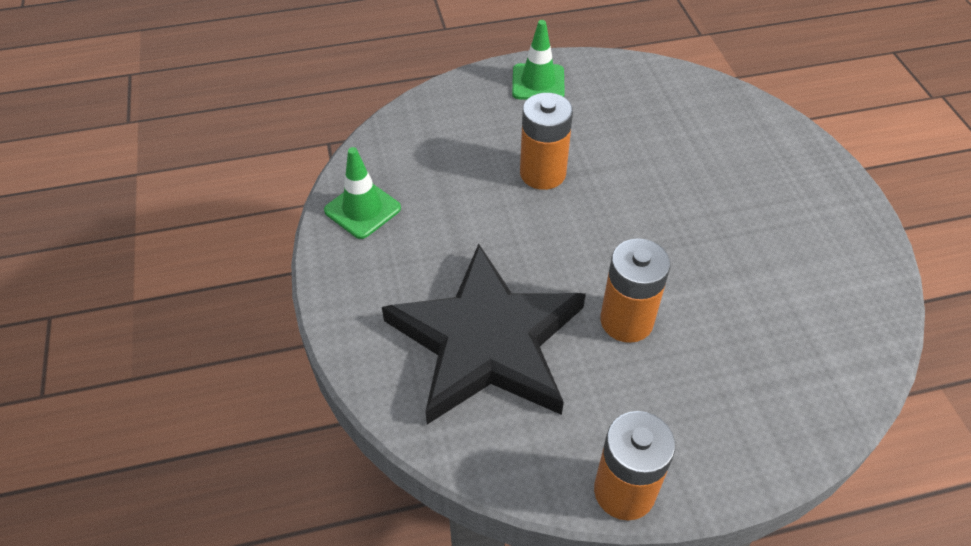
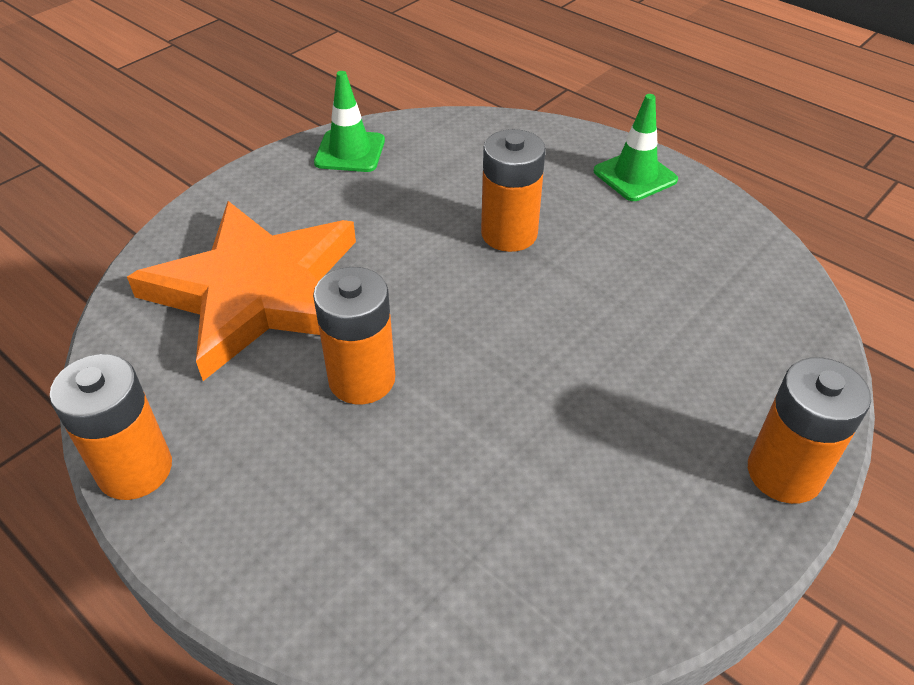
camera: 55 degrees right, 5 degrees down
(487, 341) = (256, 292): black star -> orange star
(827, 173) = (784, 473): none -> orange battery

